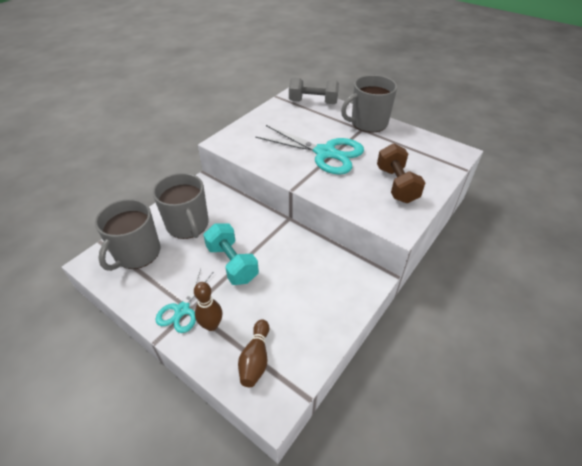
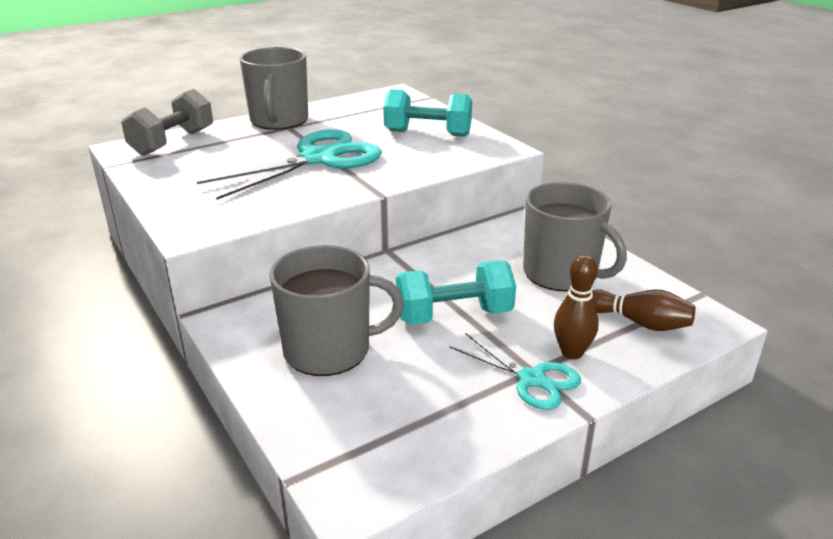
camera: 70 degrees left, 15 degrees down
(137, 253) = (365, 423): grey mug -> grey mug (561, 273)
(396, 185) = (428, 133): brown dumbbell -> turquoise dumbbell

